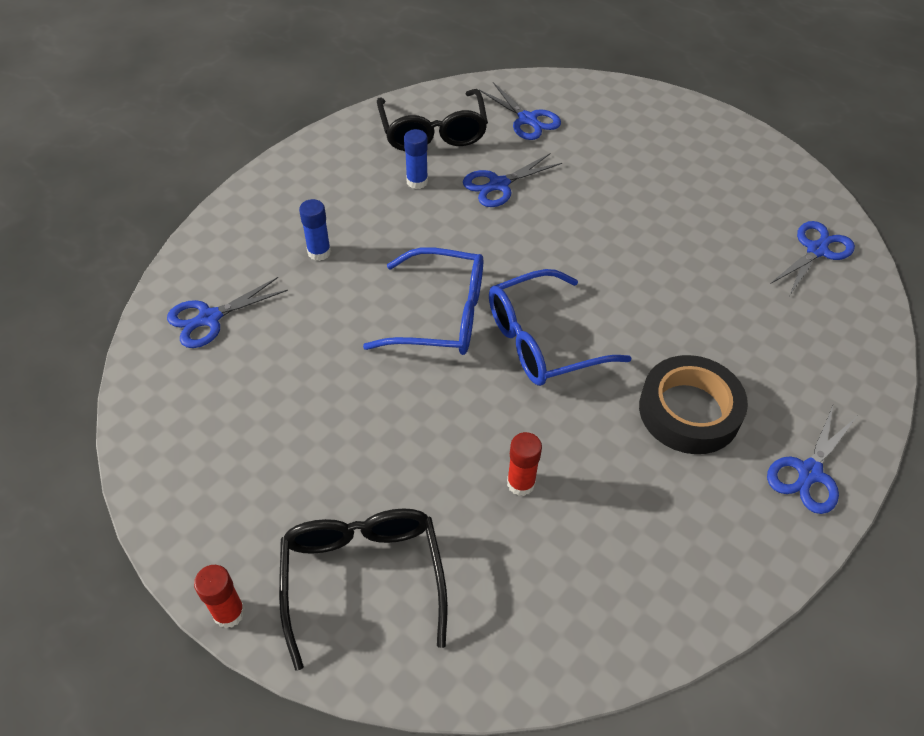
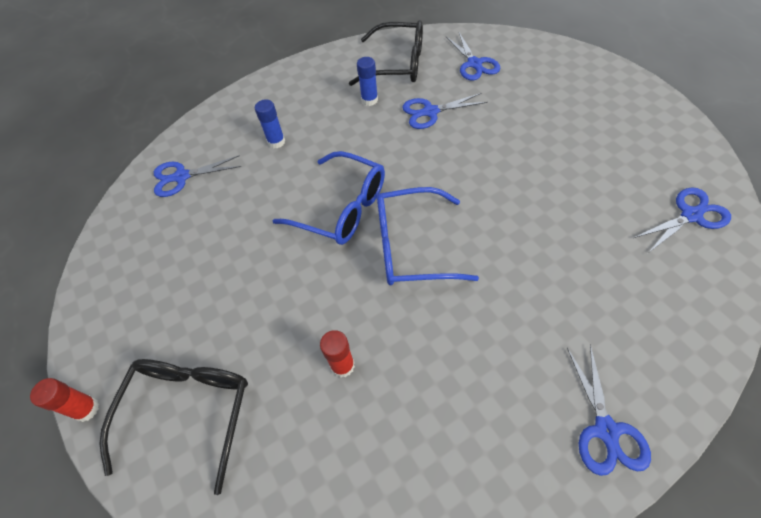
camera: 25 degrees right, 5 degrees up
(433, 132) = (397, 64): black glasses -> black glasses turned 90 degrees counterclockwise
(689, 411) = (512, 339): black tape -> none
(809, 473) = (606, 430): blue scissors -> blue scissors turned 60 degrees counterclockwise

